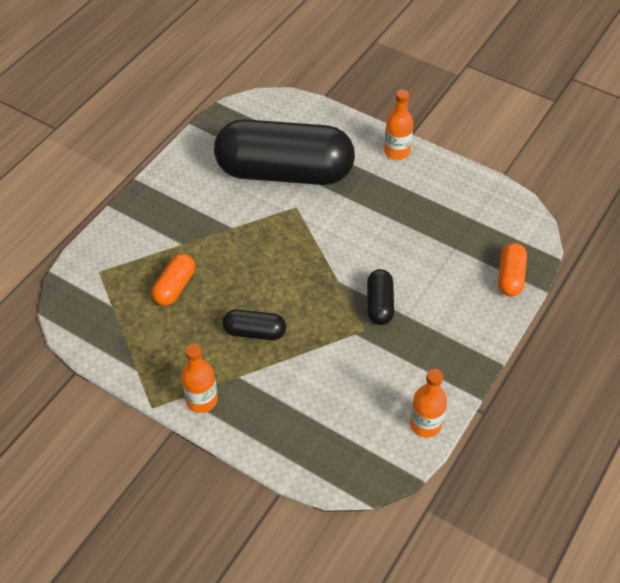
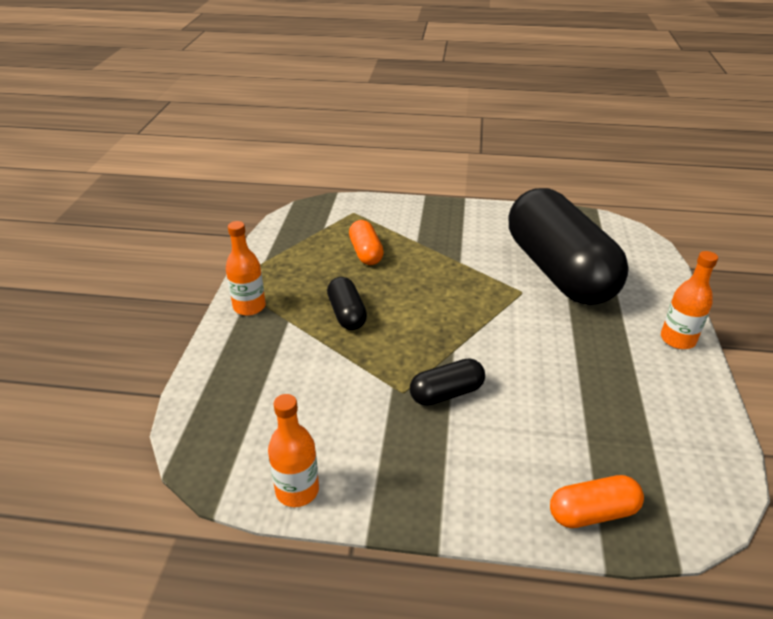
camera: 65 degrees right, 15 degrees down
(175, 287) = (366, 253): orange capsule -> orange capsule turned 75 degrees clockwise

